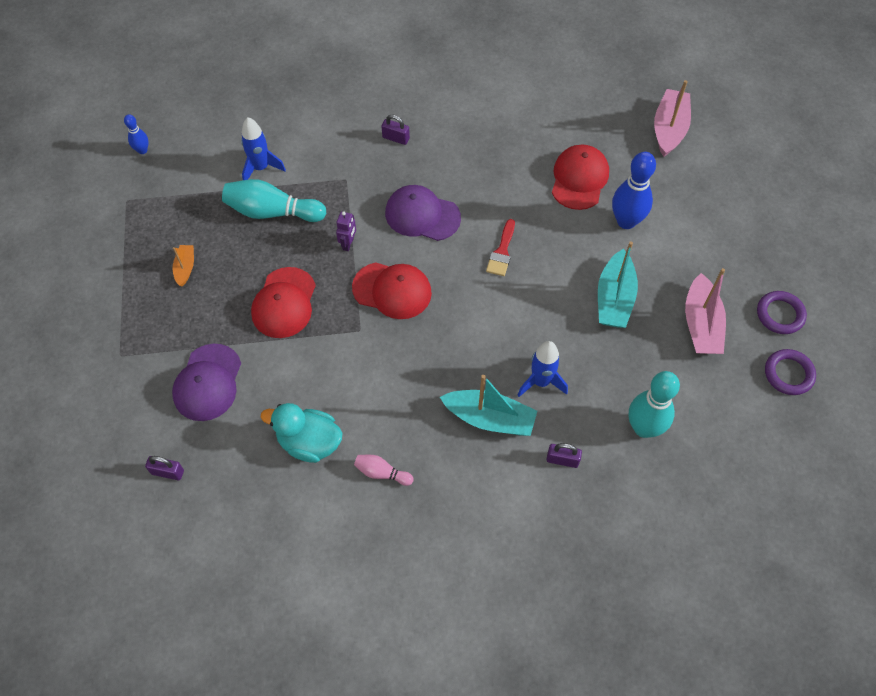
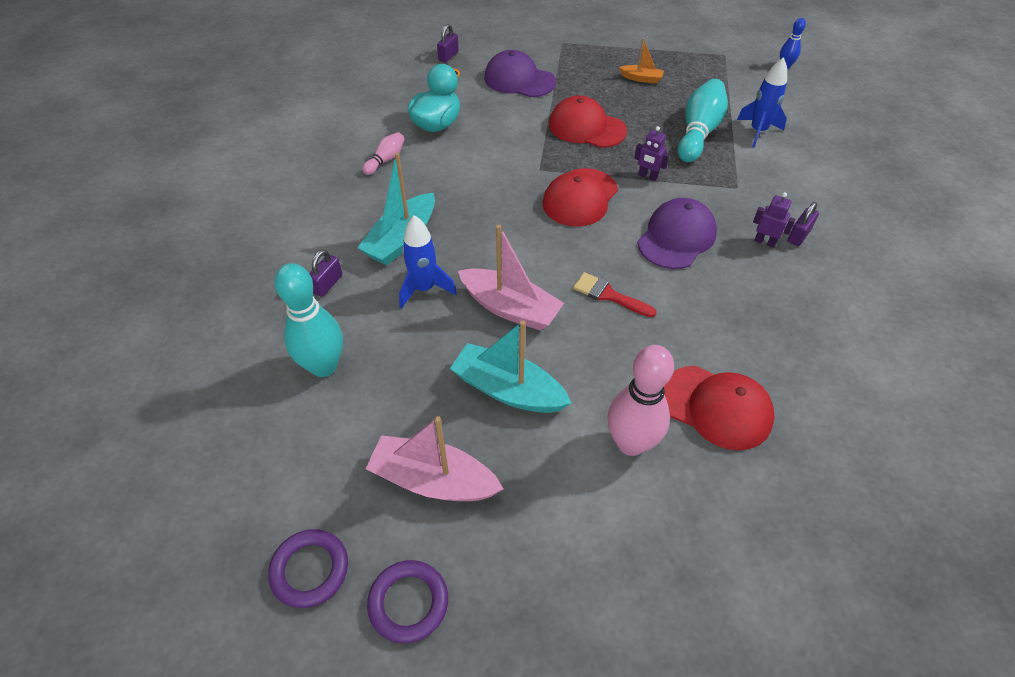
camera: 105 degrees right, 10 degrees down
(409, 159) = (764, 242): none -> purple robot
(626, 221) = (631, 443): blue bowling pin -> pink bowling pin
(669, 129) = (816, 571): pink boat -> pink boat (510, 308)

